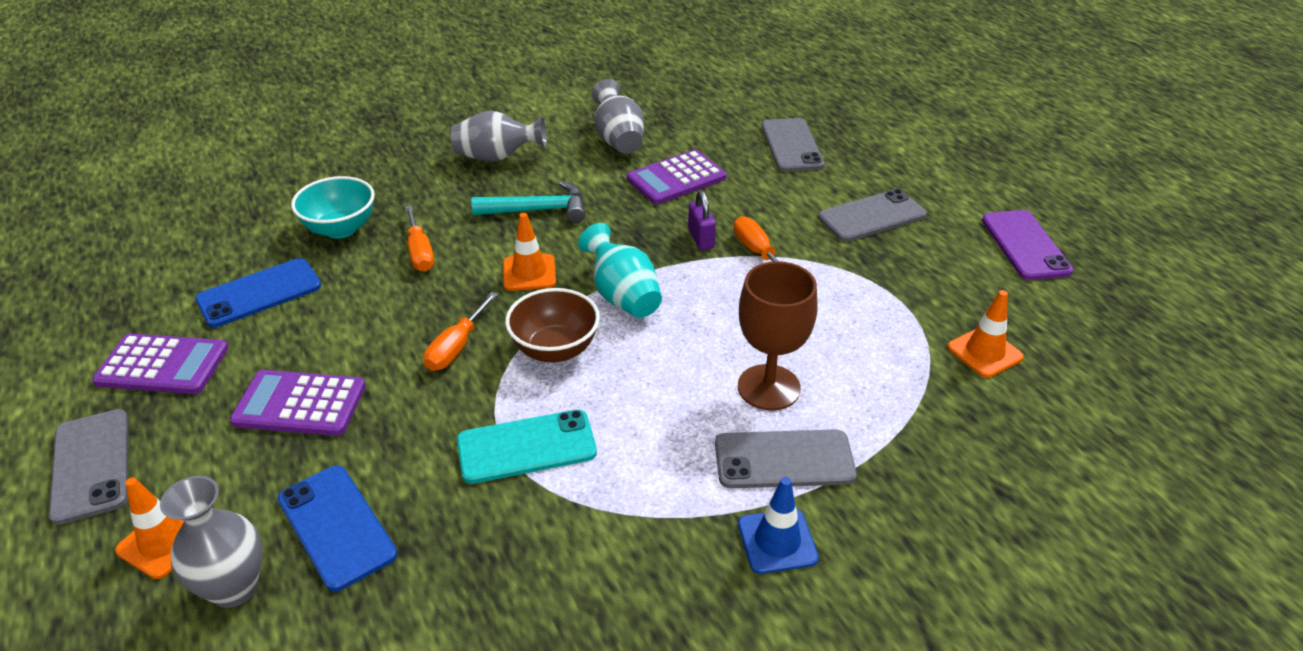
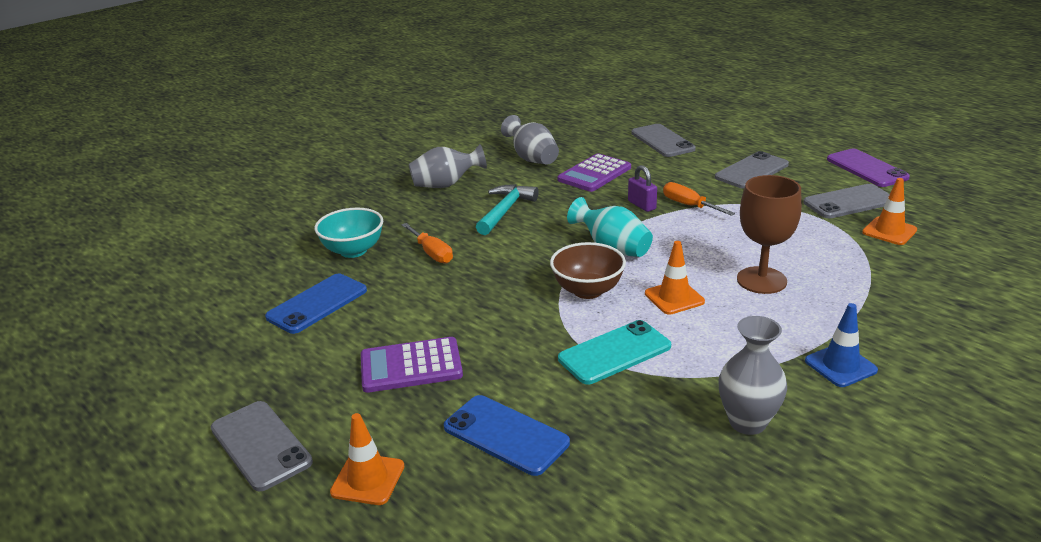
camera: 15 degrees left, 10 degrees down
(163, 365) = (270, 366): purple calculator -> none
(234, 588) = (453, 494): grey vase -> grey vase (747, 422)
(456, 347) = (509, 304): orange screwdriver -> none
(529, 273) = (529, 249): orange traffic cone -> orange traffic cone (674, 298)
(539, 210) = (505, 210): turquoise hammer -> turquoise hammer turned 45 degrees counterclockwise
(784, 460) = (806, 319): grey phone -> grey phone (849, 202)

